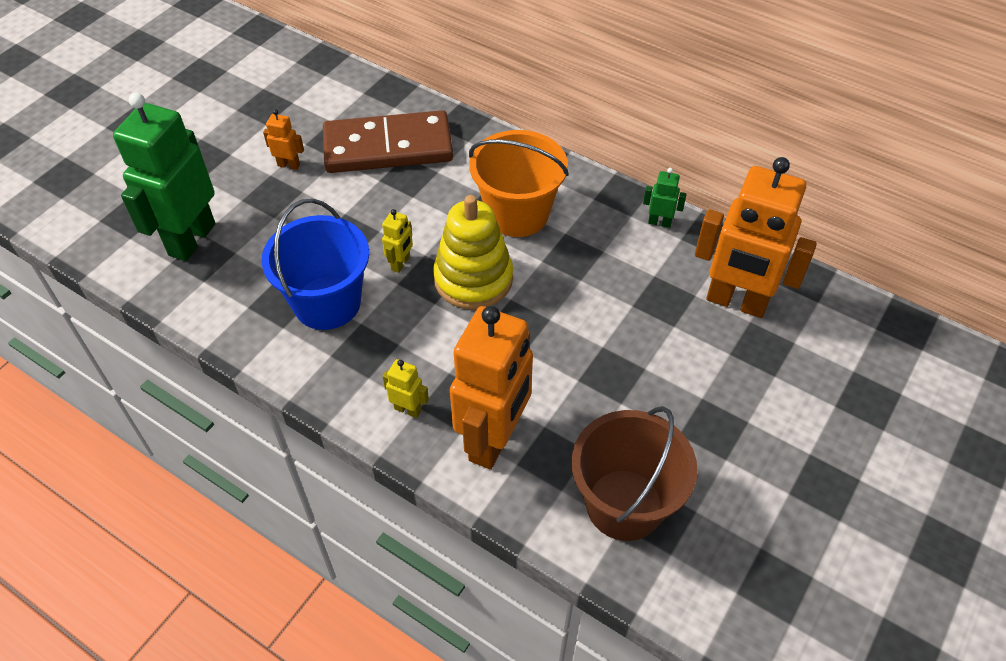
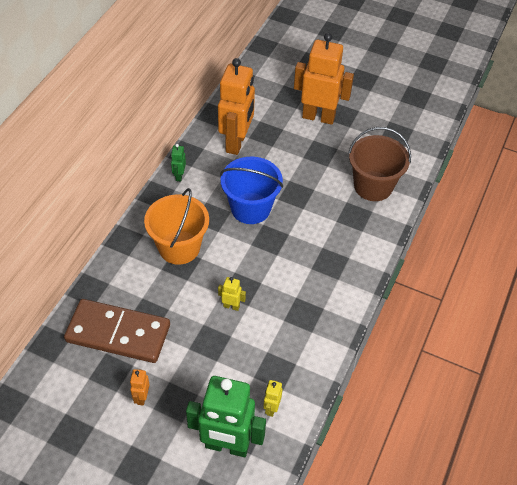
camera: 100 degrees left, 0 degrees up
(327, 303) = (271, 342): blue bucket -> blue bucket (250, 208)
(388, 147) = (118, 333): brown domino -> brown domino turned 60 degrees counterclockwise
(408, 409) = (341, 284): yellow robot -> yellow robot (271, 408)
(473, 279) = (238, 265): yellow stacking toy -> none
(494, 440) = (351, 242): orange robot -> orange robot (318, 117)

